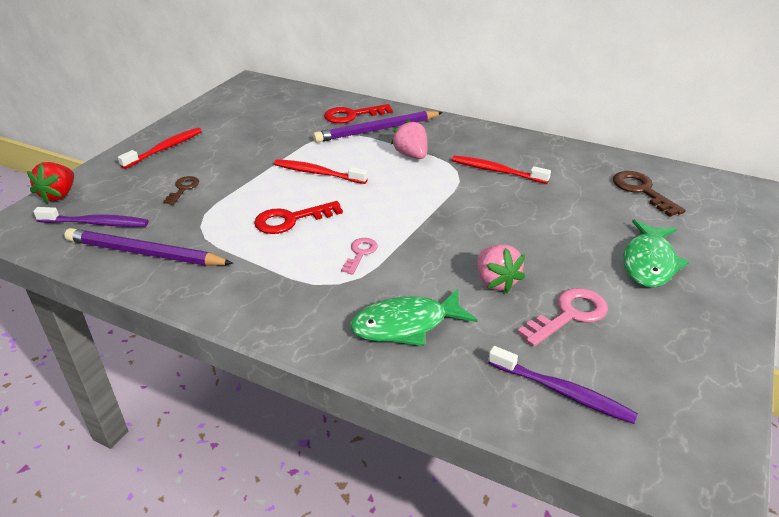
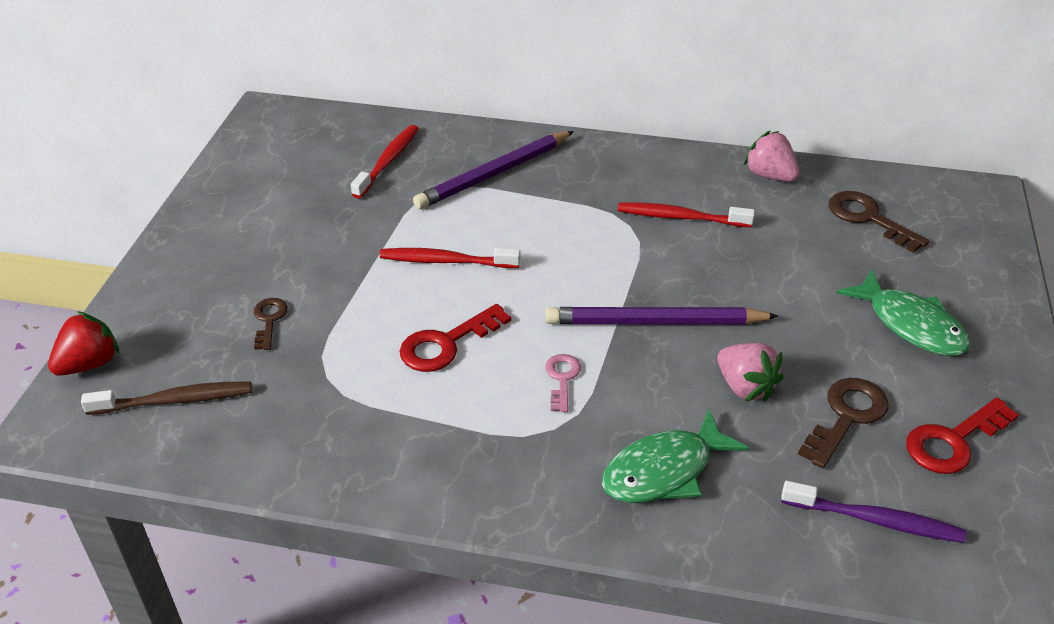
camera: 15 degrees left, 5 degrees up
(59, 195) = (89, 364): red strawberry -> red strawberry turned 135 degrees counterclockwise
(96, 223) = (174, 400): purple toothbrush -> brown toothbrush
(145, 253) = (273, 434): purple pencil -> purple pencil (655, 322)
(165, 148) = (203, 255): red toothbrush -> red toothbrush (388, 161)
(352, 115) = (447, 153): red key -> red key (953, 441)
(411, 155) = (559, 210): pink strawberry -> pink strawberry (769, 176)
(569, 315) = (846, 416): pink key -> brown key
(649, 263) = (910, 325): green fish -> green fish turned 45 degrees counterclockwise

